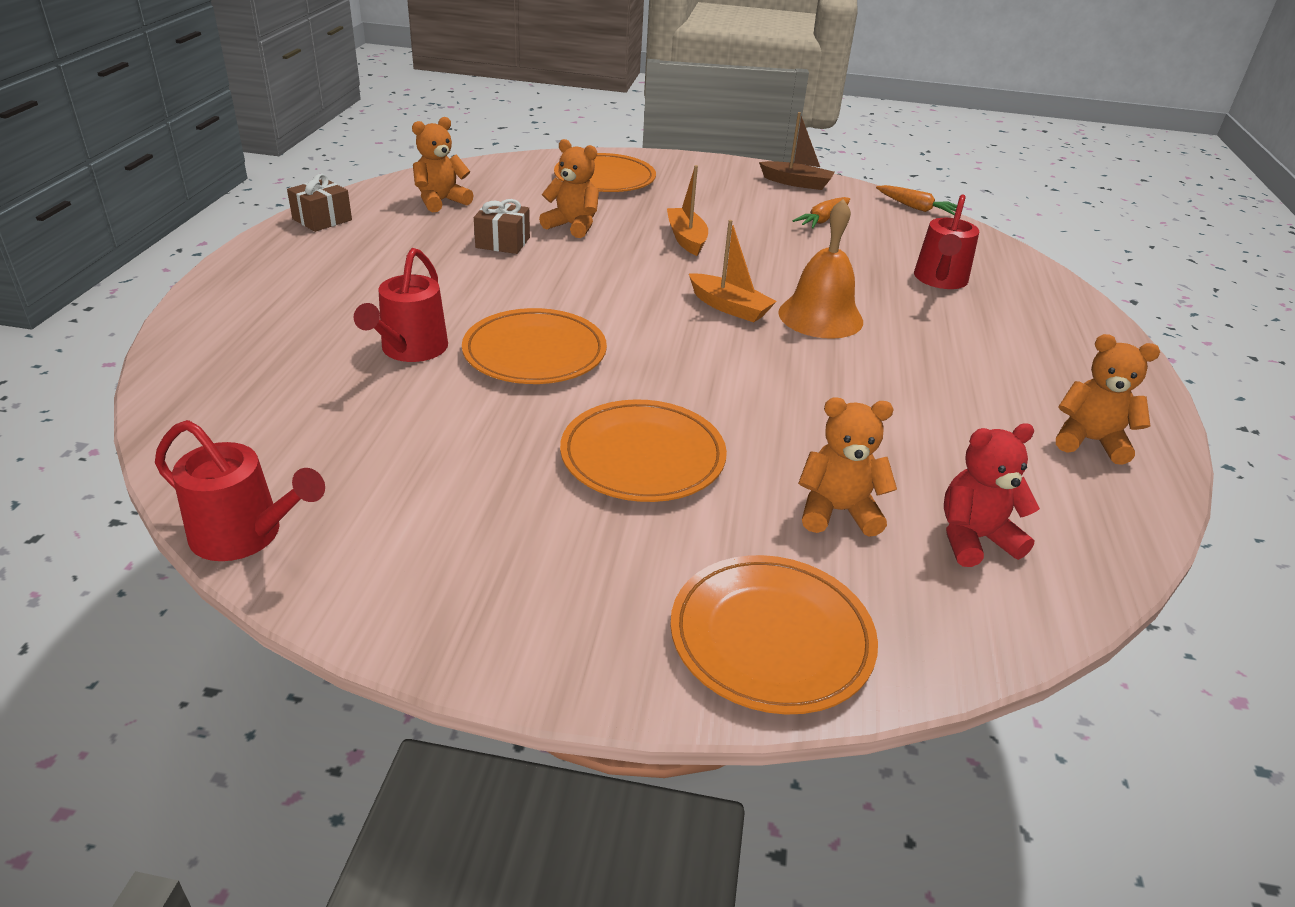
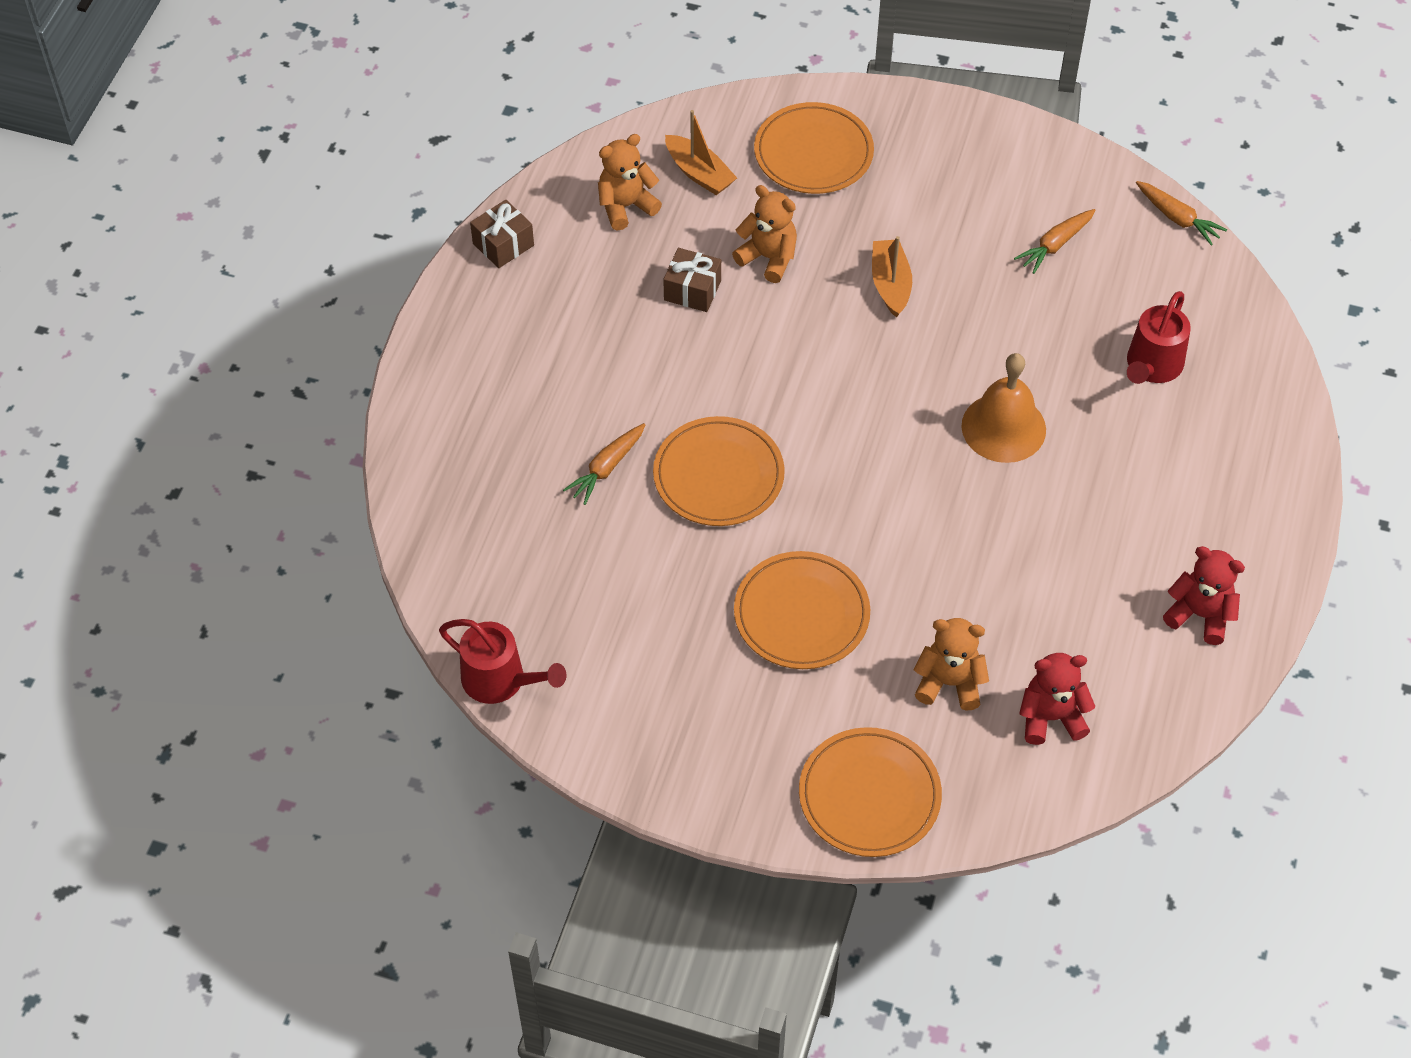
camera: 10 degrees right, 20 degrees up
(410, 349) = (607, 468): red watering can -> orange carrot
(729, 307) = (914, 410): orange boat -> orange boat (699, 173)
(796, 183) = (1045, 160): brown boat -> none
(1089, 441) = (1200, 615): orange teddy bear -> red teddy bear

